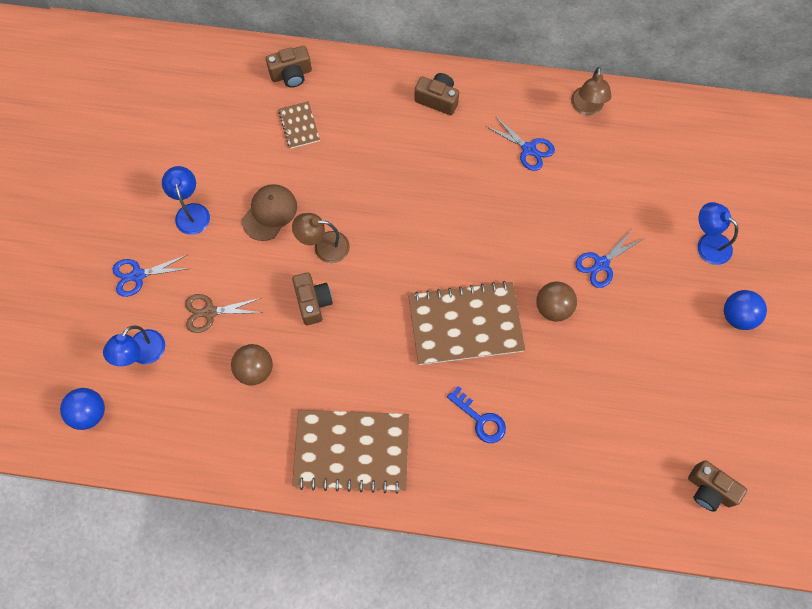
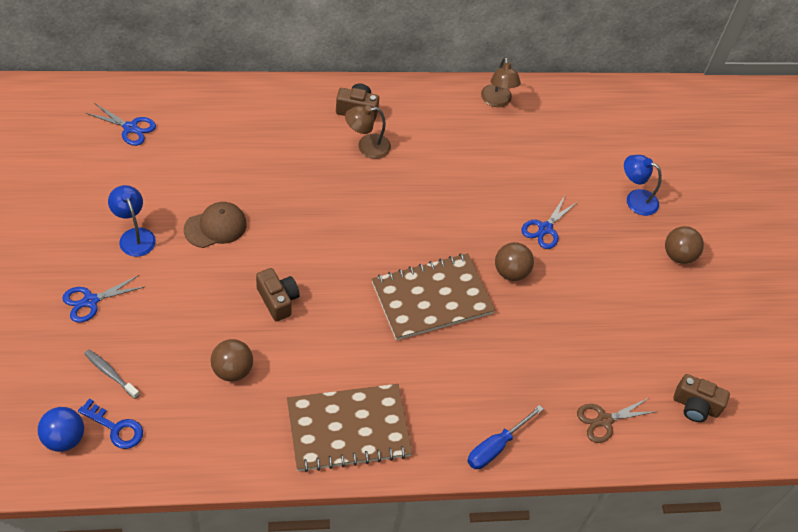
camera: 20 degrees left, 15 degrees down
(142, 354) = (110, 373): blue lamp -> grey toothbrush
(209, 312) = (174, 324): brown scissors -> brown scissors (604, 420)
(269, 213) = (215, 227): brown cap -> brown cap turned 45 degrees clockwise
(291, 74) = (210, 104): brown camera -> none
(299, 126) = (228, 147): brown notebook -> none
(324, 247) = (277, 249): brown lamp -> brown lamp (367, 147)
(480, 419) = (467, 380): blue key -> blue key (115, 428)
(492, 496) = (496, 447): none -> blue screwdriver
(529, 149) = (453, 141): blue scissors -> blue scissors (130, 128)
(737, 316) = (678, 255): blue ball -> brown ball

